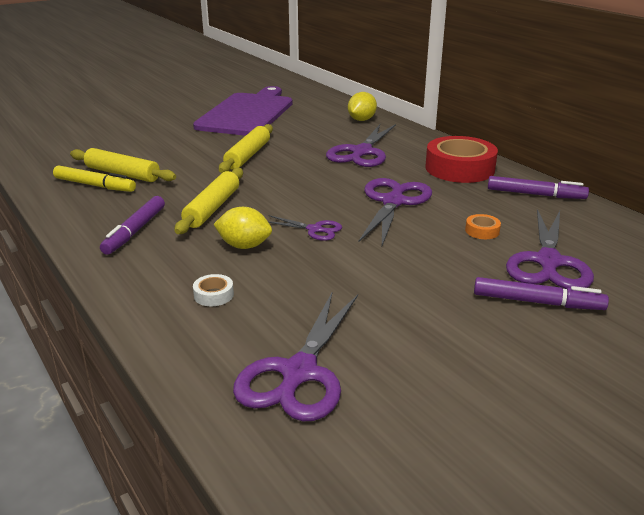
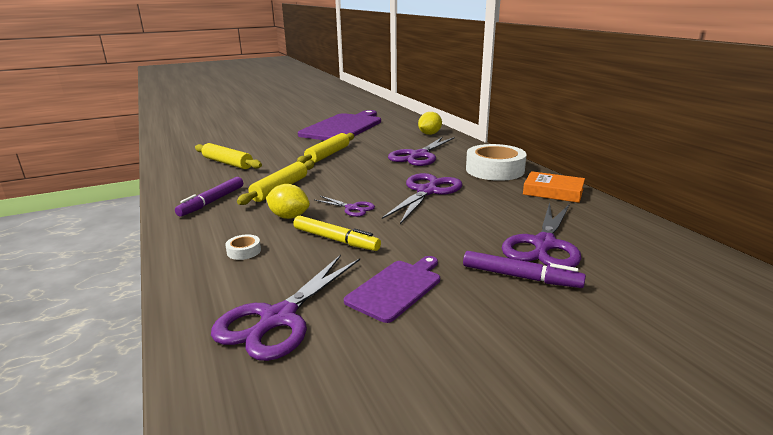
camera: 10 degrees right, 5 degrees down
(95, 185) = (203, 169): yellow marker -> yellow marker (335, 240)
(411, 326) = (396, 288): none -> purple cutting board
(459, 168) = (494, 170): red tape -> white tape
(482, 231) = (494, 217): orange tape -> none
(535, 194) = (553, 192): purple marker -> orange book

